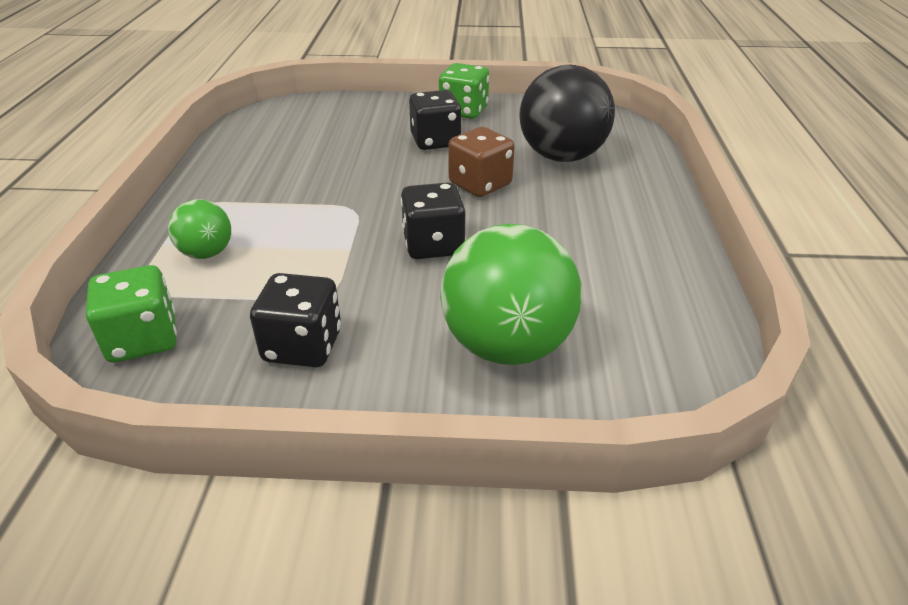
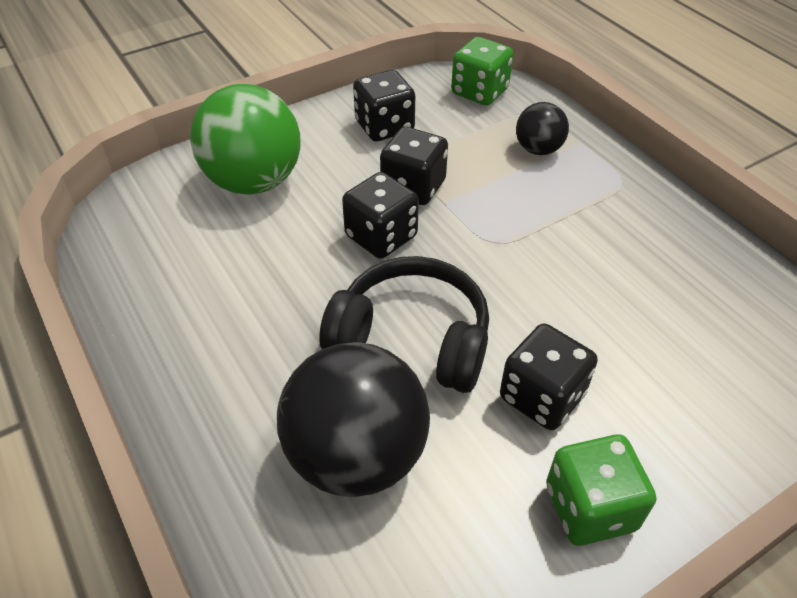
camera: 145 degrees right, 10 degrees up
(207, 253) = (538, 149): green ball -> black ball
(358, 270) = (413, 187): none -> black dice
(480, 184) = (412, 339): brown dice -> black headphones

